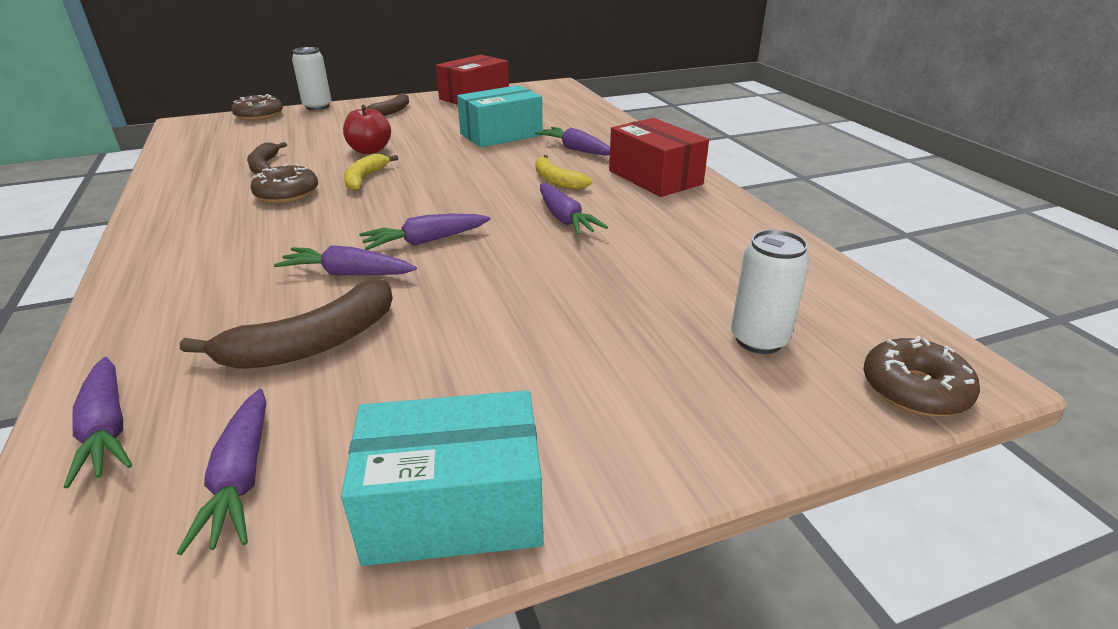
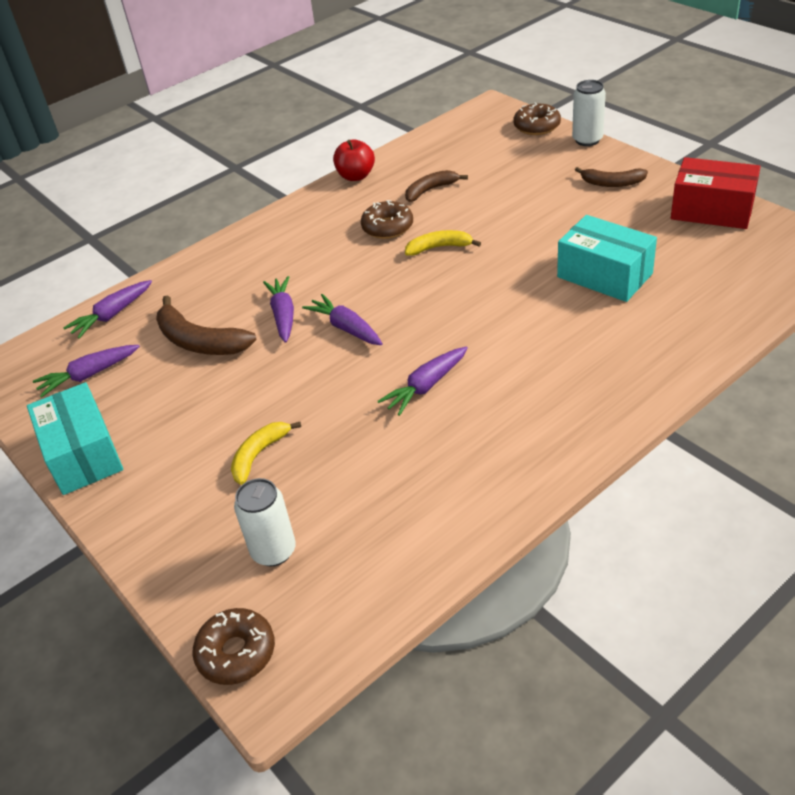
camera: 75 degrees right, 10 degrees up
(370, 150) = (501, 221): red apple -> red apple (356, 176)
(557, 181) = (508, 354): yellow banana -> yellow banana (259, 455)
(576, 149) = (601, 339): purple carrot -> none
(655, 177) = (563, 417): red box -> none

